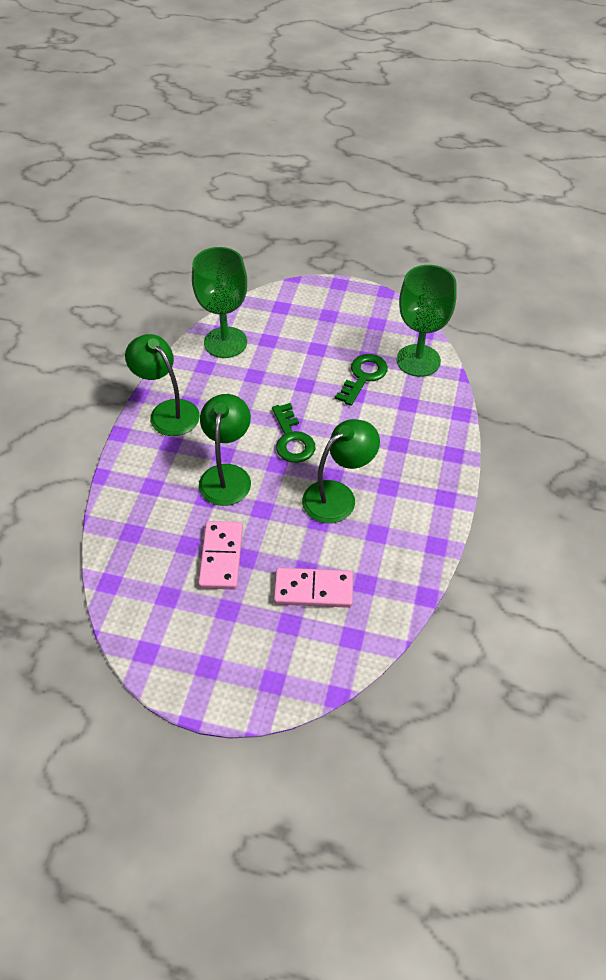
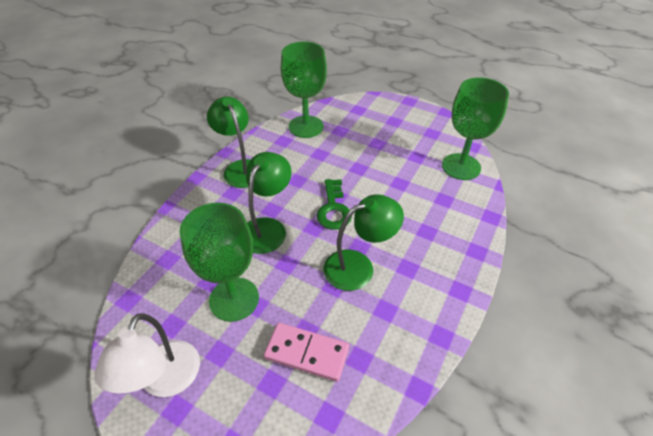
camera: 15 degrees right, 5 degrees down
(186, 646) = (165, 381): none -> white lamp
(221, 557) = (234, 299): pink domino -> green goblet
(363, 376) = (410, 171): green key -> none

